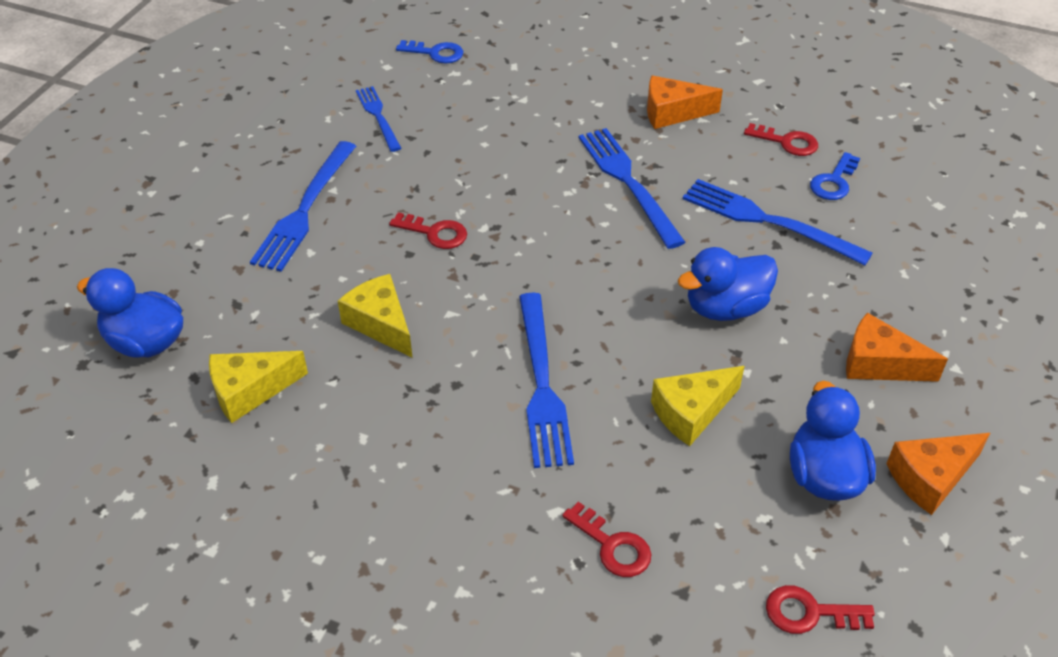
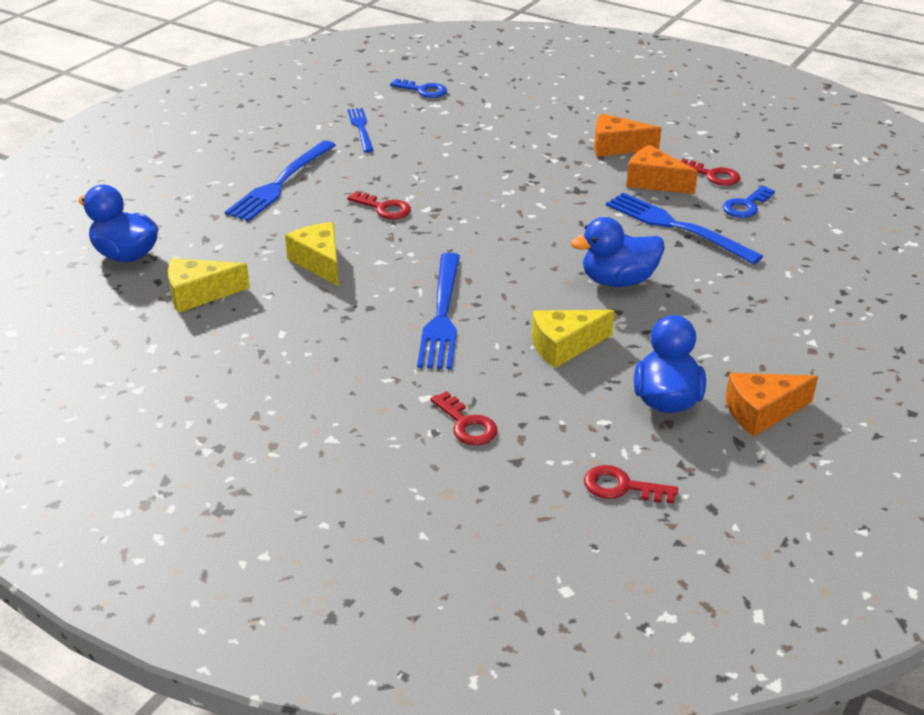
camera: 10 degrees right, 10 degrees down
(628, 182) = (561, 190): blue fork -> none
(879, 364) = (743, 331): orange cheese -> orange cheese (654, 182)

